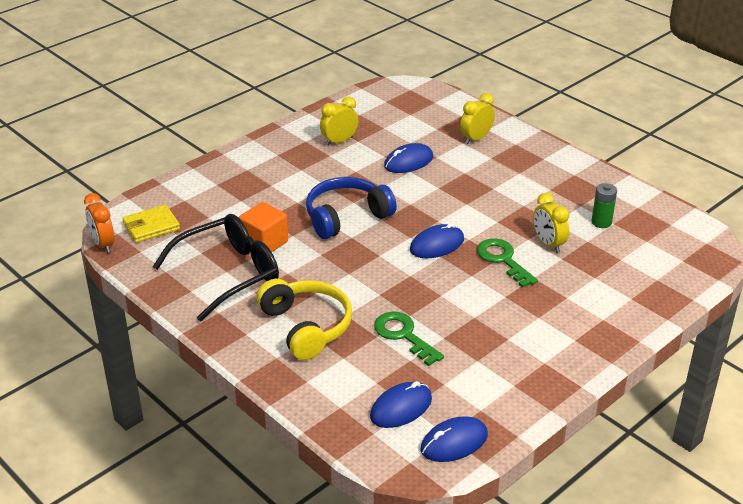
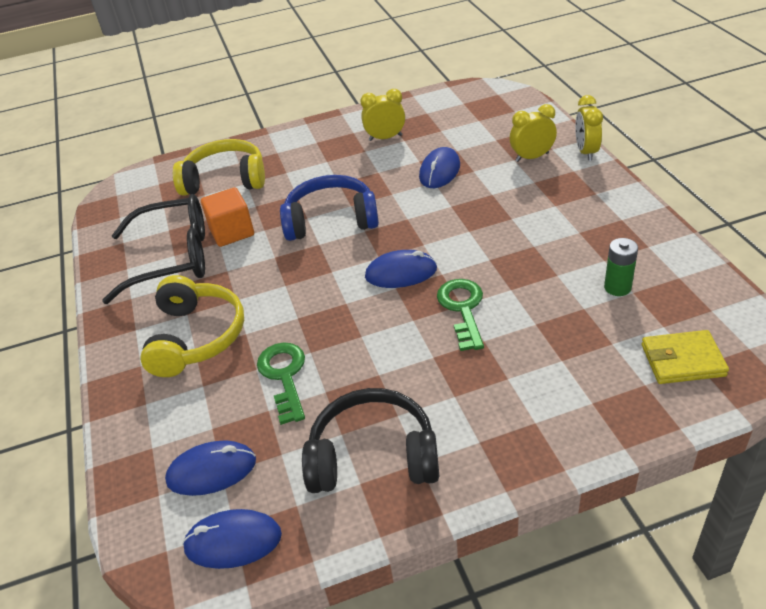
camera: 30 degrees right, 5 degrees up
(103, 244) = (96, 203): orange clock -> none
(151, 226) = (149, 194): yellow wallet -> yellow wallet (682, 360)
(218, 201) = (225, 180): none -> yellow headphones
(408, 162) = (439, 171): blue mouse -> blue mouse turned 60 degrees counterclockwise
(510, 367) = (373, 456): none -> black headphones
(548, 244) = (531, 301): yellow clock -> yellow clock (586, 152)

